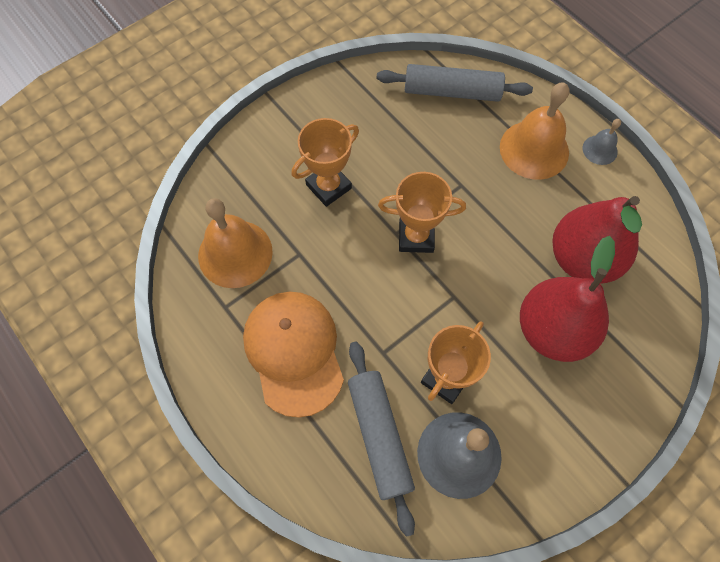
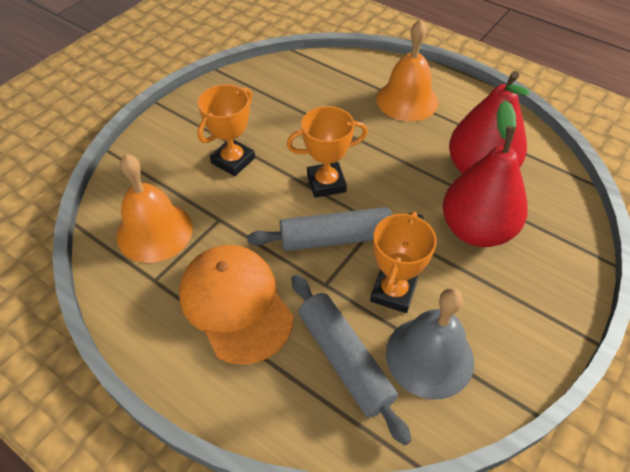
camera: 15 degrees left, 15 degrees down
(452, 92) = (323, 73): grey rolling pin -> grey rolling pin (335, 238)
(600, 150) = (461, 91): grey bell -> none

